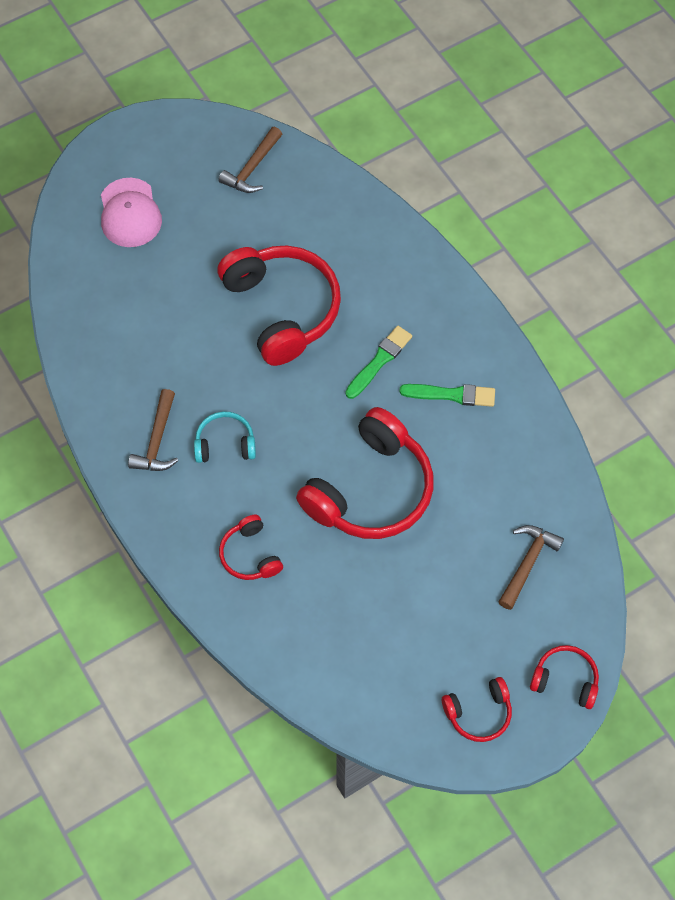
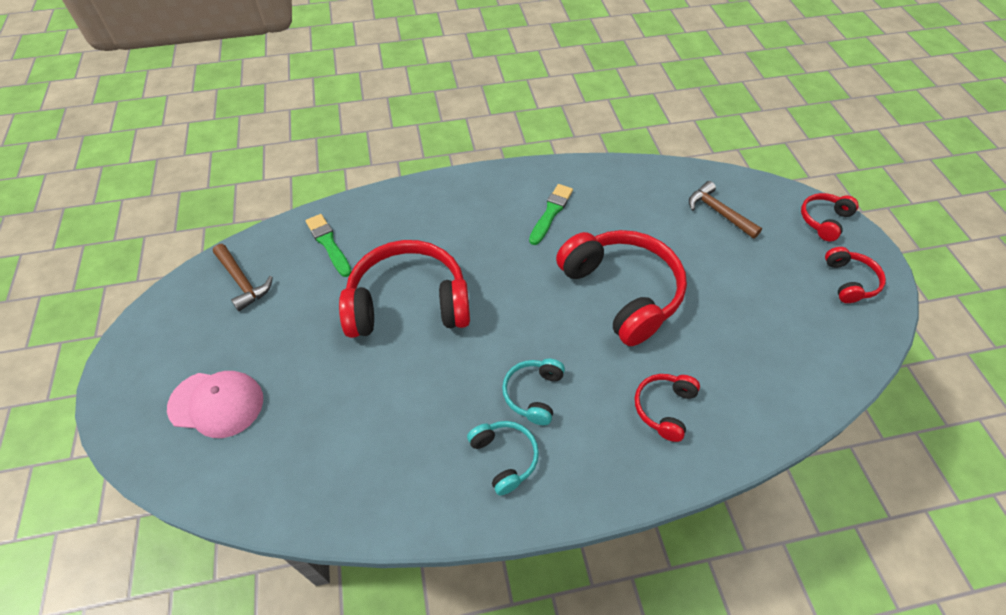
camera: 70 degrees left, 10 degrees down
(157, 440) = (504, 457): brown hammer -> turquoise headphones
(250, 555) = (664, 408): red headphones -> red headphones turned 120 degrees clockwise
(379, 361) = (497, 249): green brush -> green brush (328, 244)

